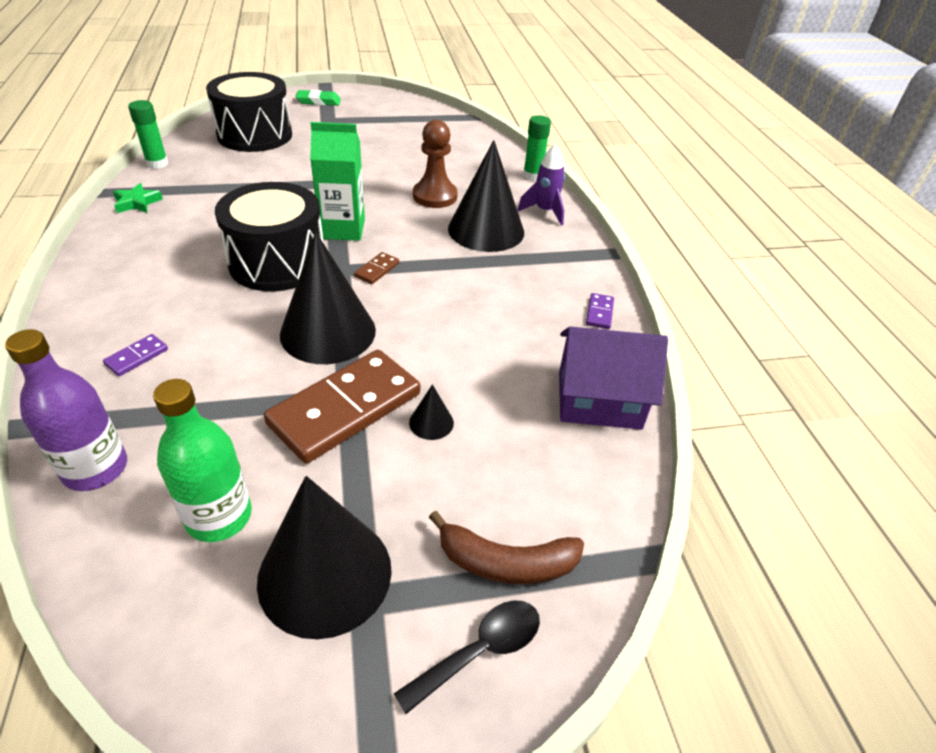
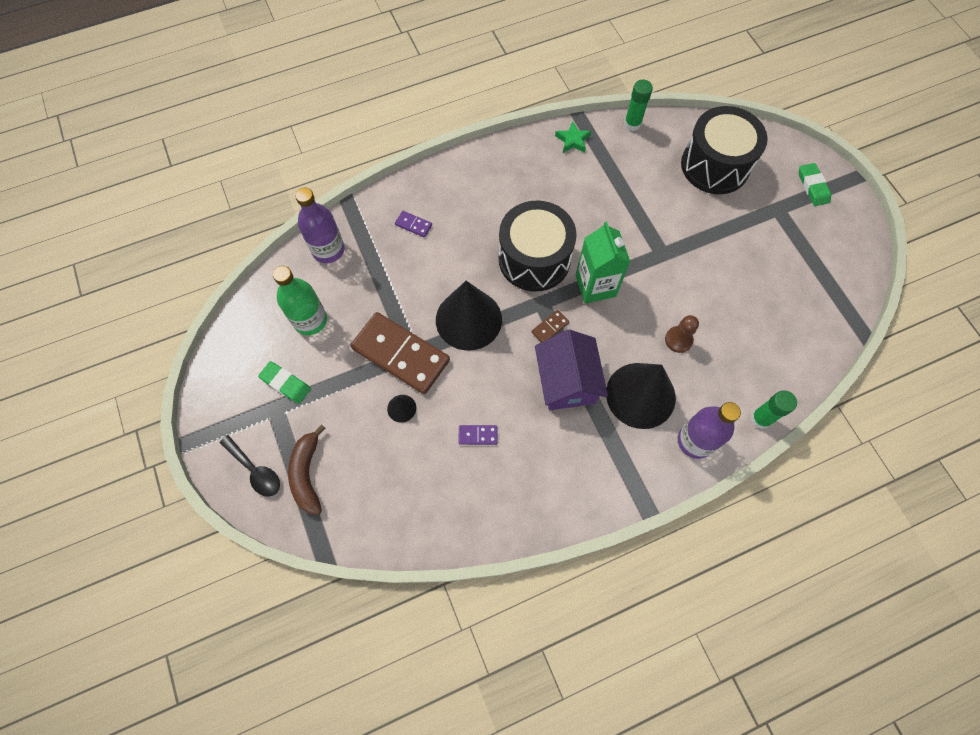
camera: 80 degrees right, 25 degrees up
(325, 574) = (286, 383): black cone -> green eraser
(377, 270) = (550, 327): brown domino -> brown domino turned 60 degrees counterclockwise
(435, 196) = (678, 340): brown pawn -> brown pawn, size x0.66
(545, 212) = (695, 441): purple rocket -> purple bottle
(599, 313) = (553, 507): purple domino -> purple domino (478, 435)
(599, 400) = (451, 515): purple house -> purple house (567, 381)

